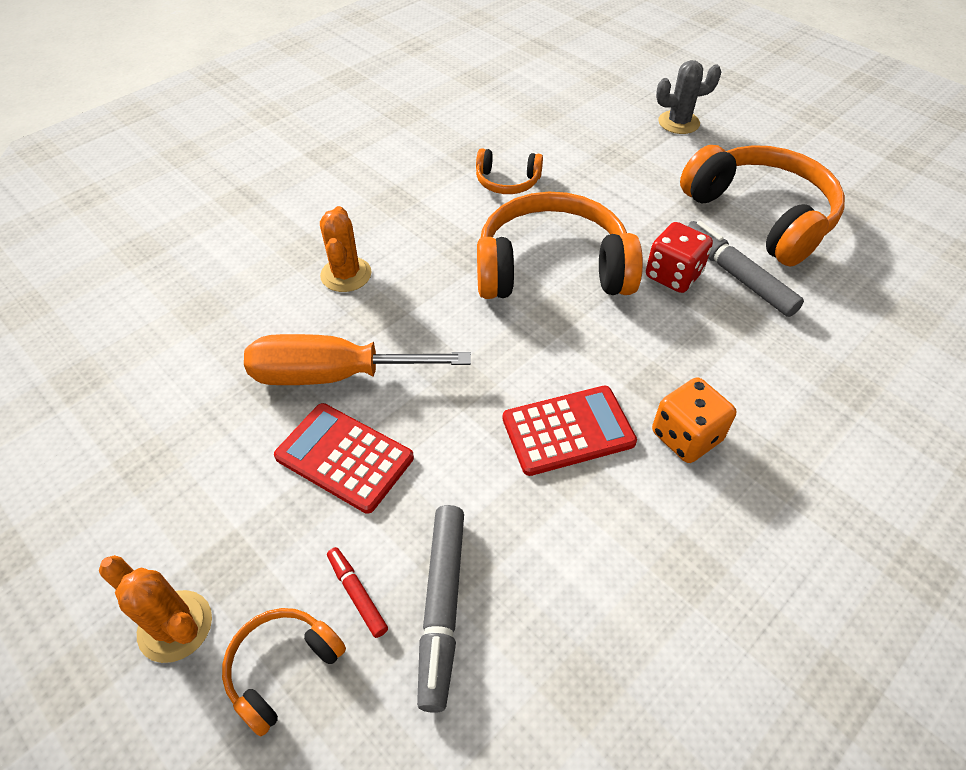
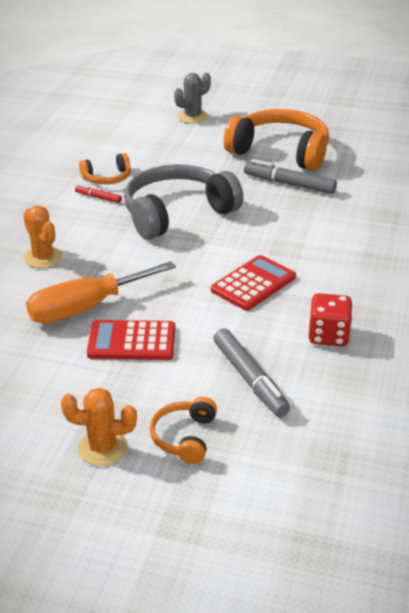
camera: 30 degrees left, 15 degrees down
(357, 594) = (197, 393): red marker -> red marker (98, 197)
(552, 268) = (177, 213): orange headphones -> grey headphones
(673, 275) = (253, 195): red dice -> red dice (328, 336)
(686, 436) = (319, 264): orange dice -> none

